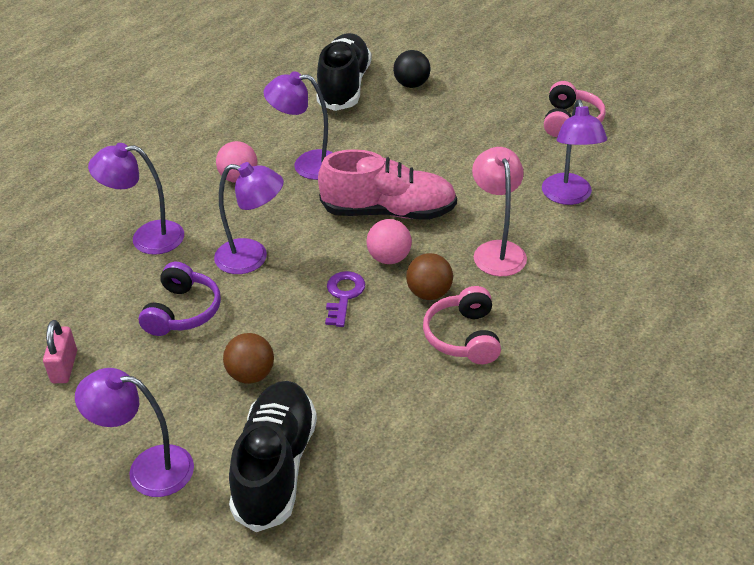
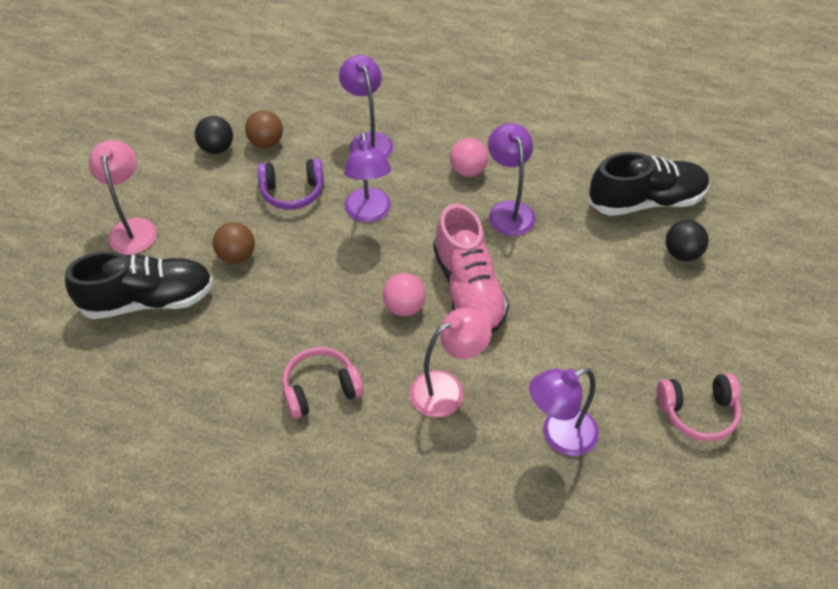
camera: 70 degrees right, 10 degrees up
(64, 367) = (217, 148): pink padlock -> black ball
(147, 469) = (133, 228): purple lamp -> pink lamp
(343, 295) = (344, 288): purple key -> none
(429, 293) = (368, 349): brown ball -> brown ball (266, 142)

